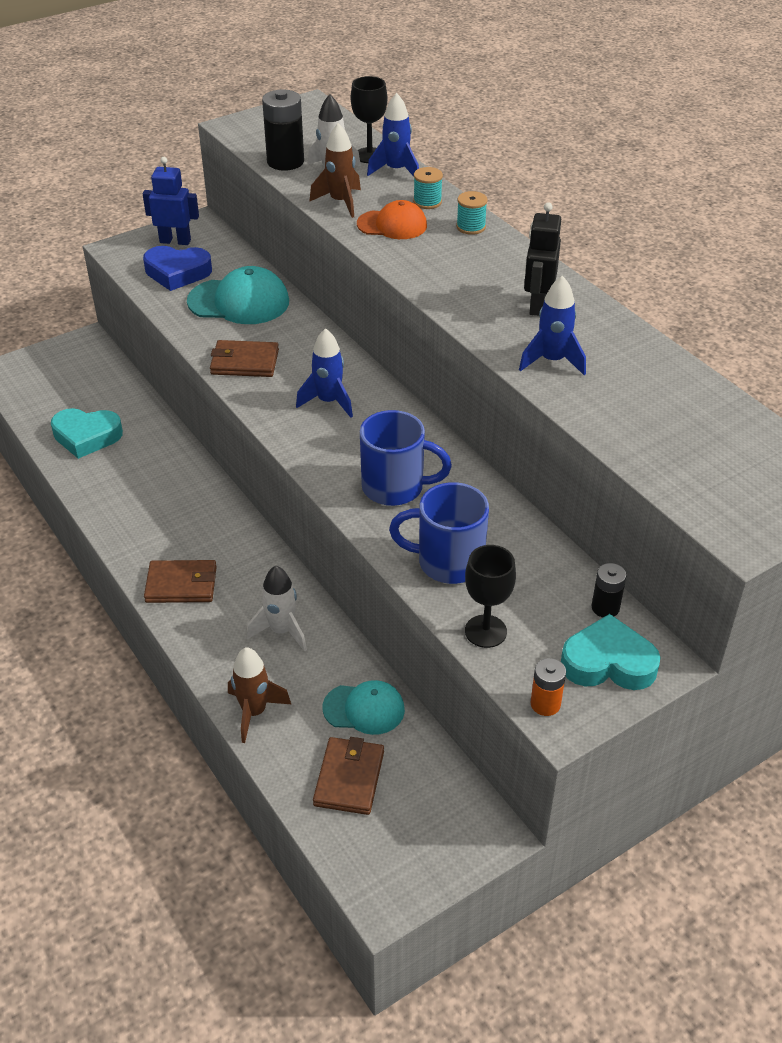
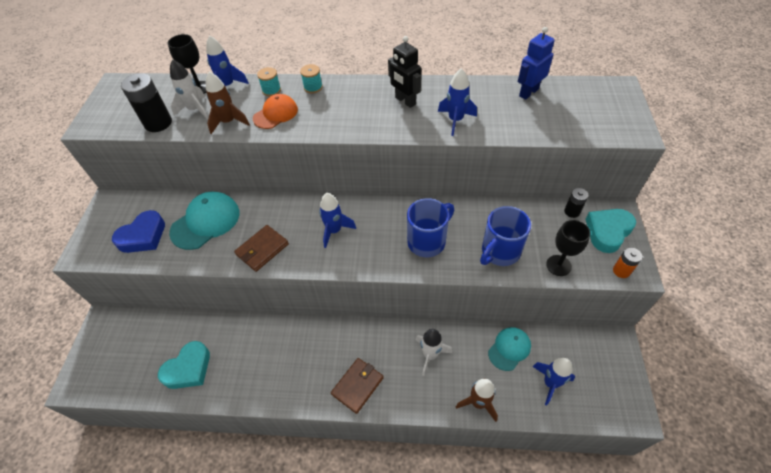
camera: 50 degrees left, 10 degrees up
(175, 241) = (112, 221): blue robot -> blue robot (528, 92)
(349, 778) = (550, 383): brown wallet -> blue rocket

